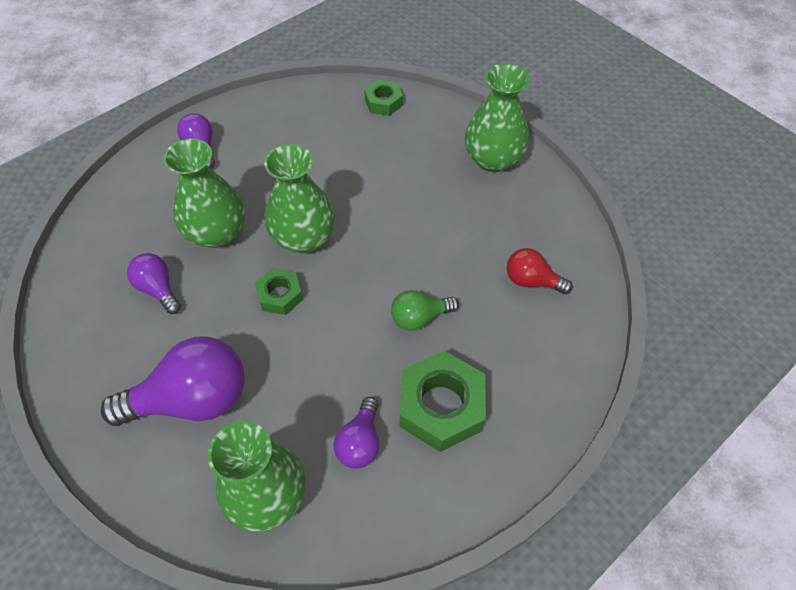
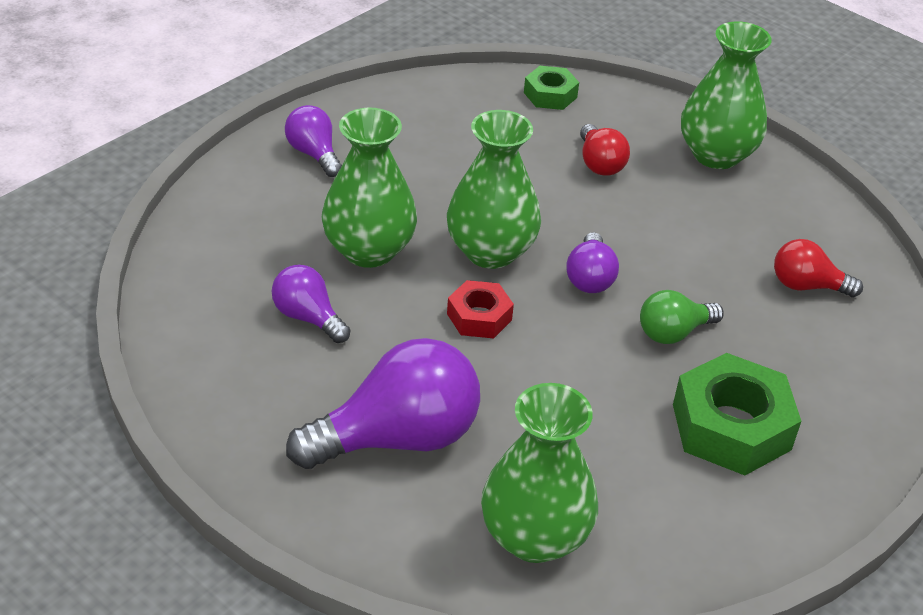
camera: 10 degrees left, 15 degrees down
(280, 295) = (479, 317): green nut -> red nut
(360, 442) = (638, 471): purple light bulb -> purple light bulb (589, 278)
(404, 164) = (599, 164): none -> red light bulb

